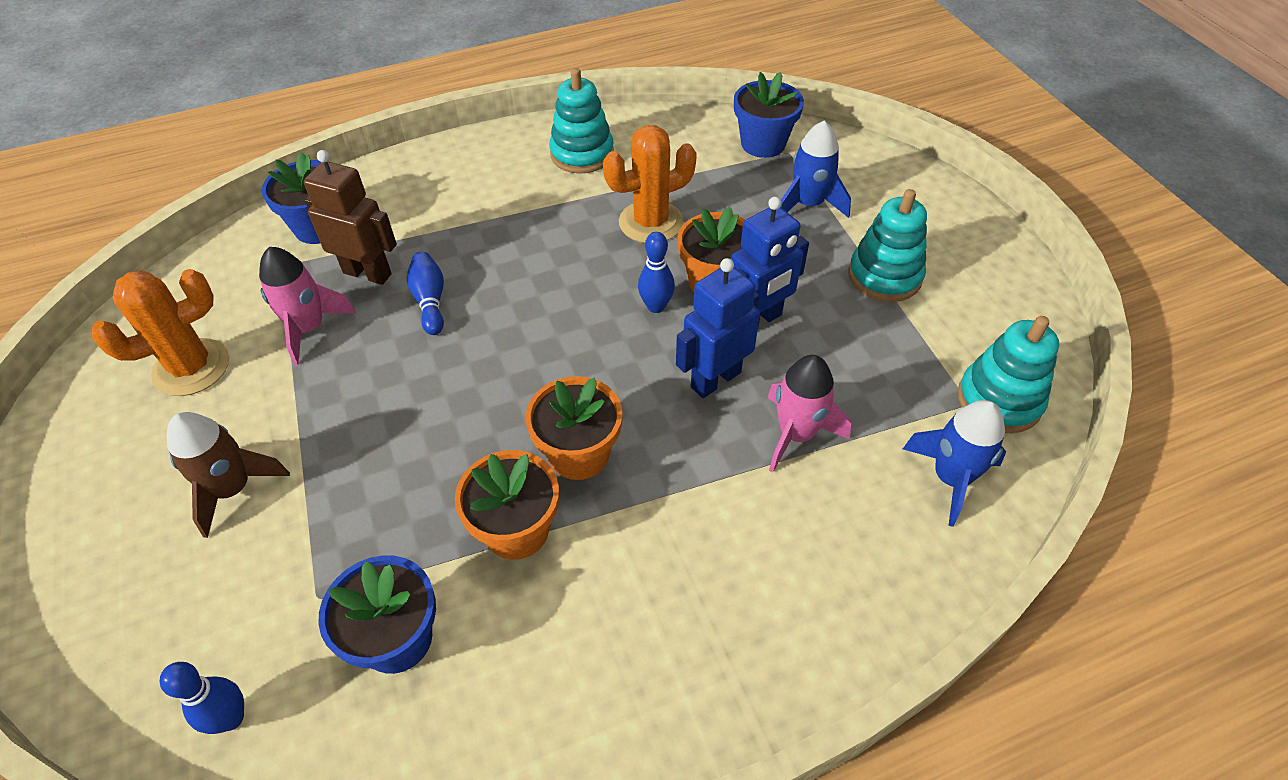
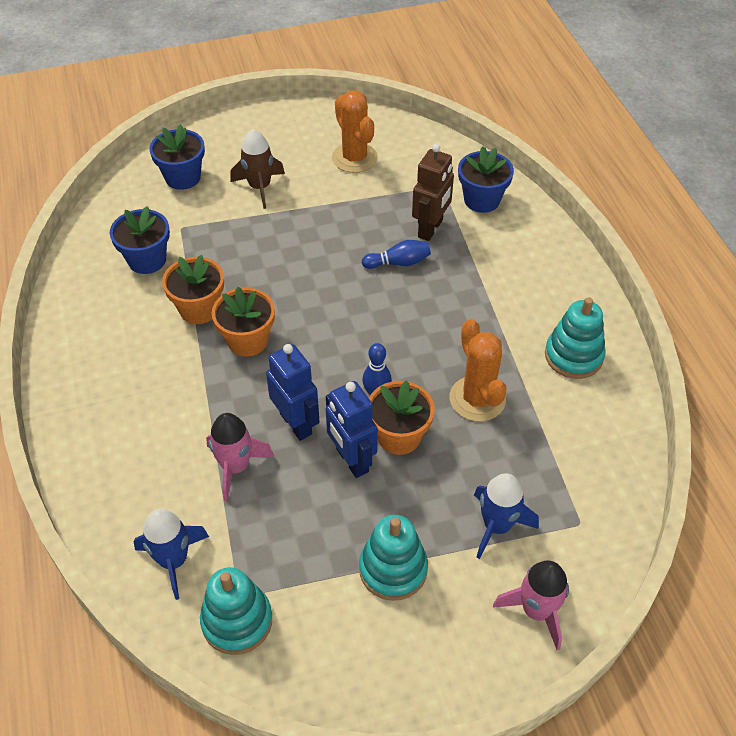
camera: 95 degrees right, 0 degrees up
(231, 718) = (126, 204): blue bowling pin -> none
(309, 328) = (380, 205): pink rocket -> pink rocket (536, 610)
(763, 144) = (594, 503): blue flower pot -> blue flower pot (183, 177)

